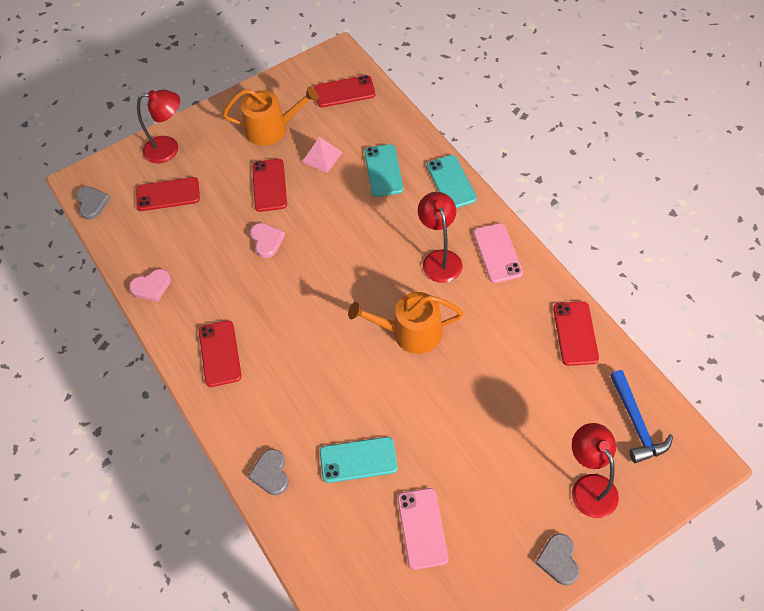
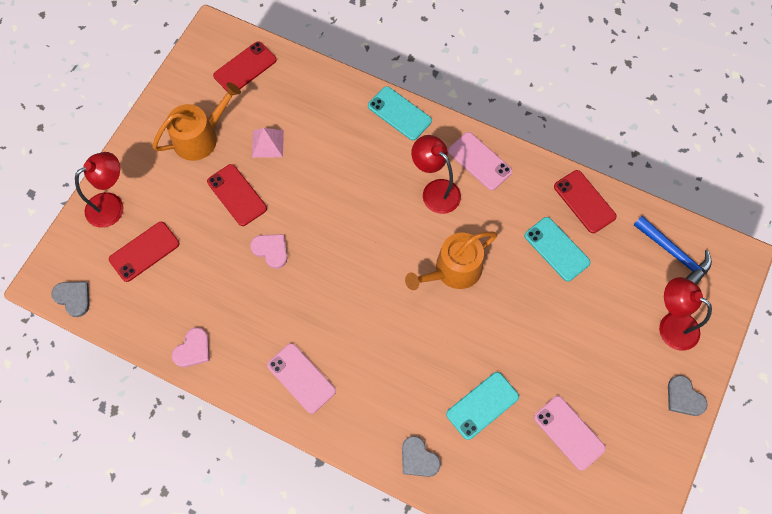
camera: 35 degrees left, 10 degrees up
(220, 353) = (301, 378): red phone -> pink phone
(383, 170) = (332, 130): turquoise phone -> turquoise phone (556, 249)

